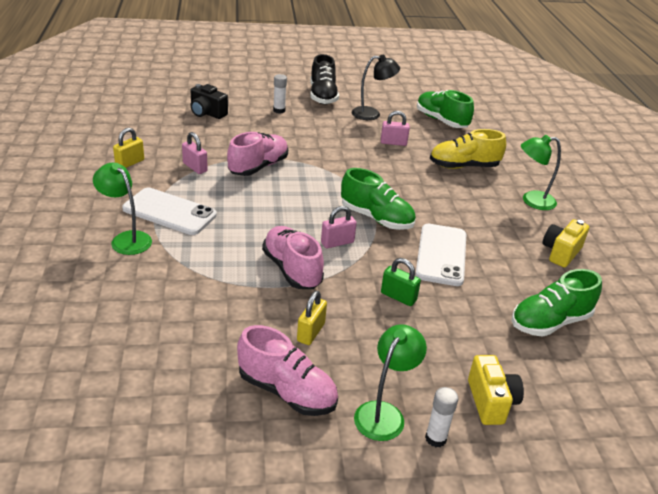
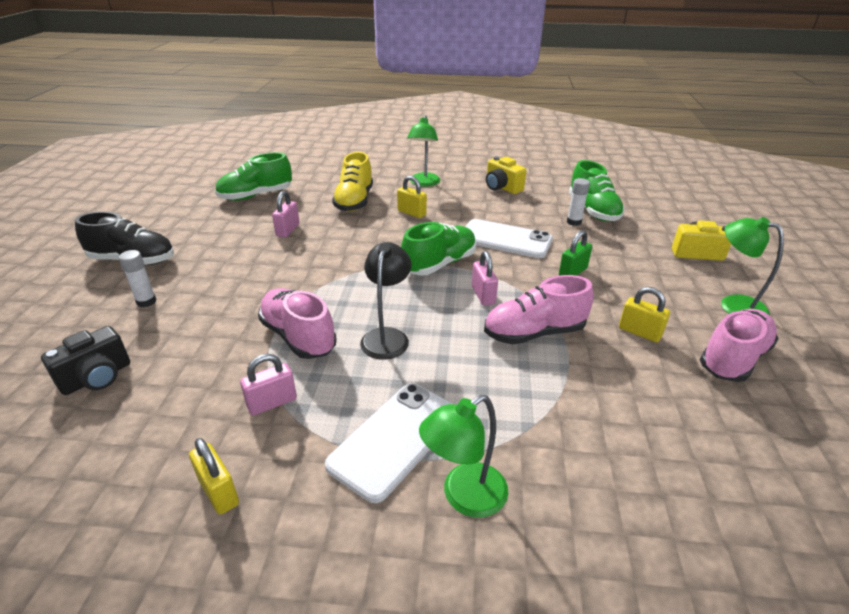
camera: 75 degrees left, 0 degrees up
(372, 114) = (211, 233): black lamp -> black lamp (387, 336)
(435, 438) = (749, 284): white glue stick -> white glue stick (574, 222)
(461, 198) = (411, 213): none -> yellow padlock

